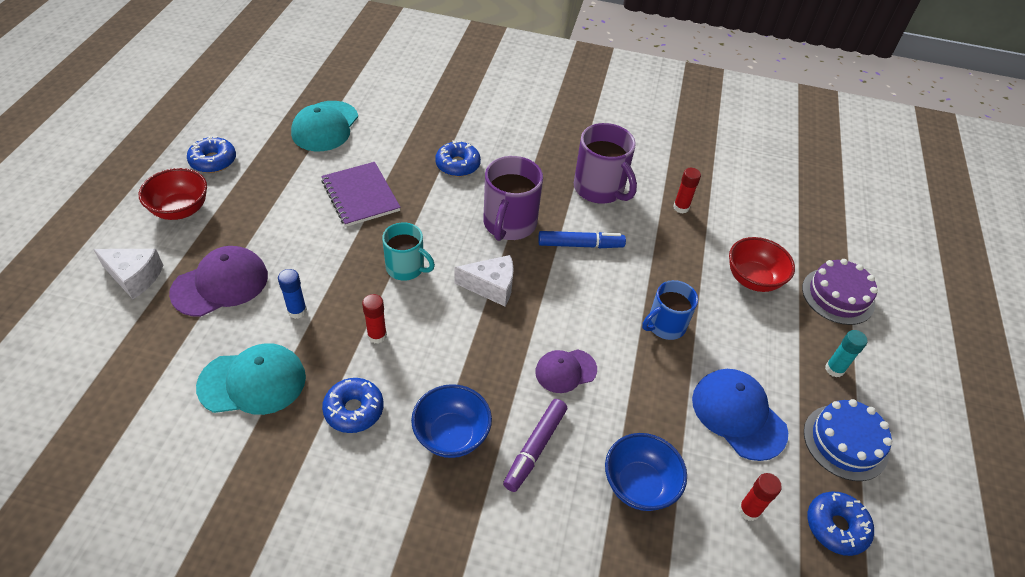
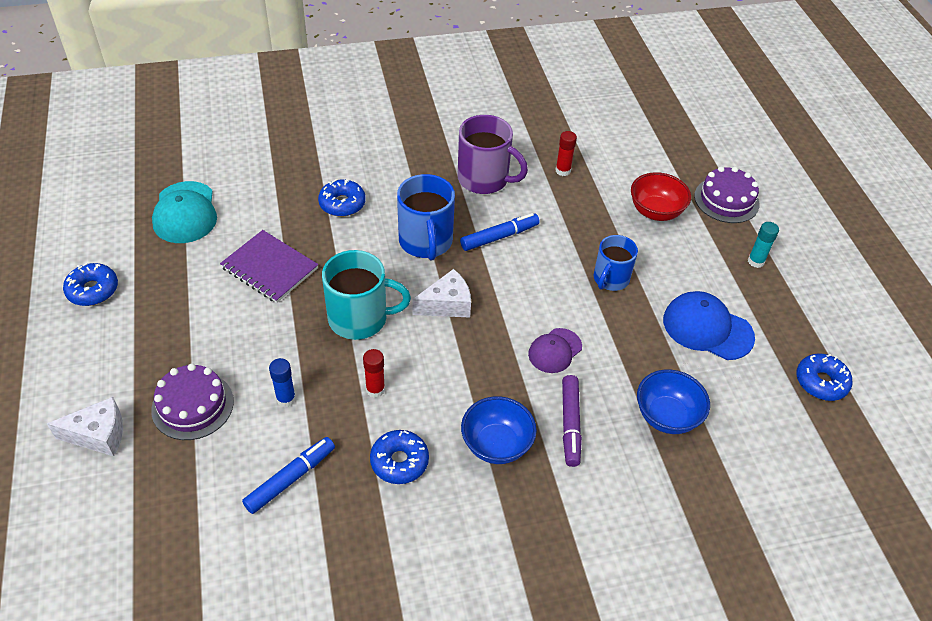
camera: 25 degrees left, 0 degrees up
(181, 210) = (96, 351): red bowl -> none
(220, 284) = (192, 405): purple cap -> purple cake
(253, 382) = (290, 479): turquoise cap -> blue marker
(406, 268) = (360, 318): turquoise mug -> turquoise mug, size x1.51
(509, 224) = (426, 242): purple mug -> blue mug
(749, 510) = (756, 398): red glue stick -> none
(845, 442) = (793, 315): blue cake -> none

